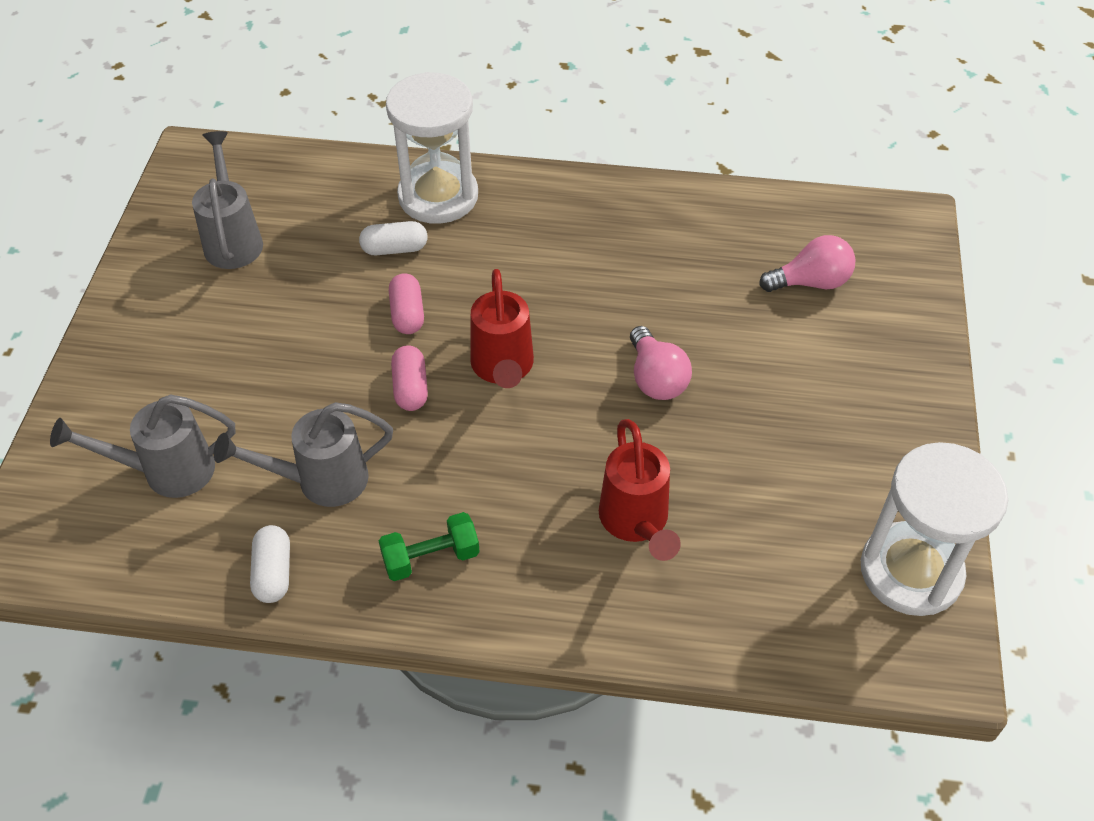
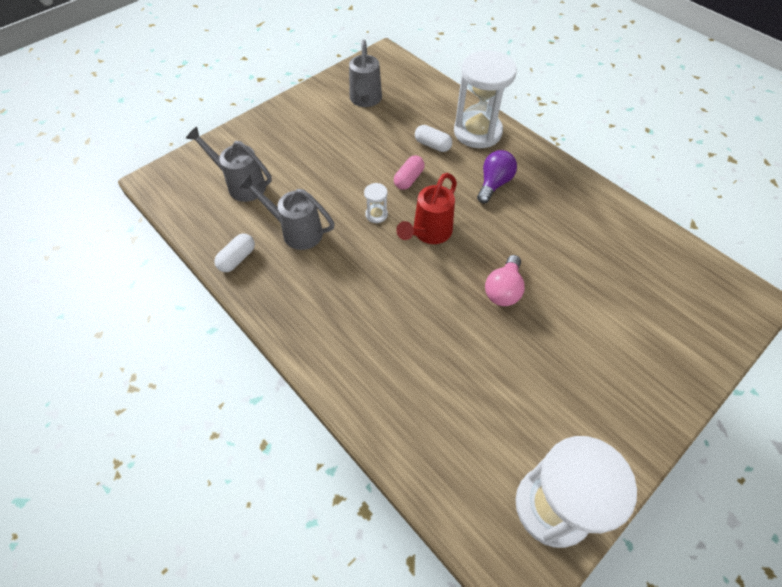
camera: 40 degrees right, 5 degrees up
(233, 239) = (365, 100): grey watering can -> grey watering can turned 150 degrees clockwise
(410, 388) = (376, 214): pink capsule -> white hourglass
(431, 558) = (307, 301): green dumbbell -> none
(524, 254) = (494, 184): none -> purple light bulb
(636, 523) = (420, 357): red watering can -> none
(811, 282) = (648, 296): pink light bulb -> none

